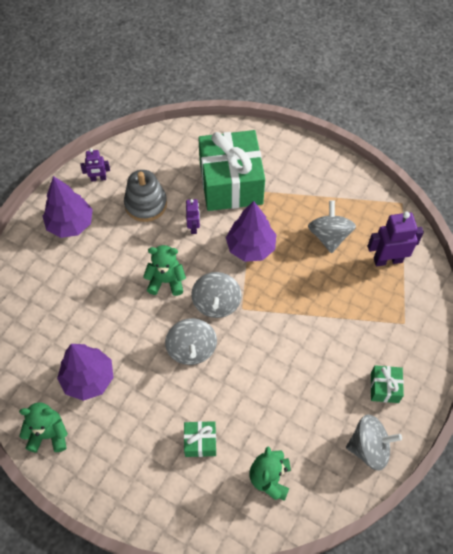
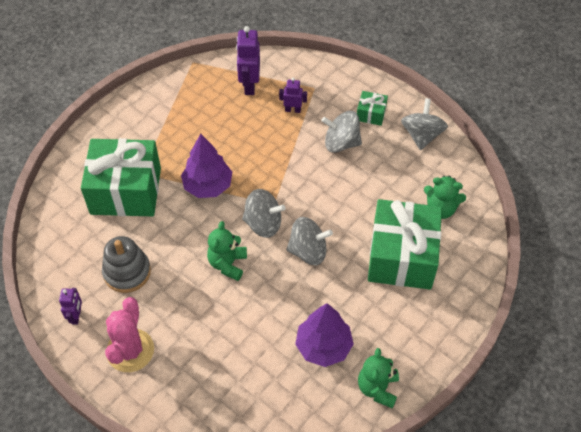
camera: 80 degrees left, 5 degrees down
(70, 224) = (130, 350): purple tree -> pink cactus
(193, 227) = (170, 231): purple robot -> purple robot (293, 110)
(200, 442) = (402, 256): green gift -> green gift, size x2.32
(329, 236) = (213, 122): grey spinning top -> grey spinning top (341, 143)

